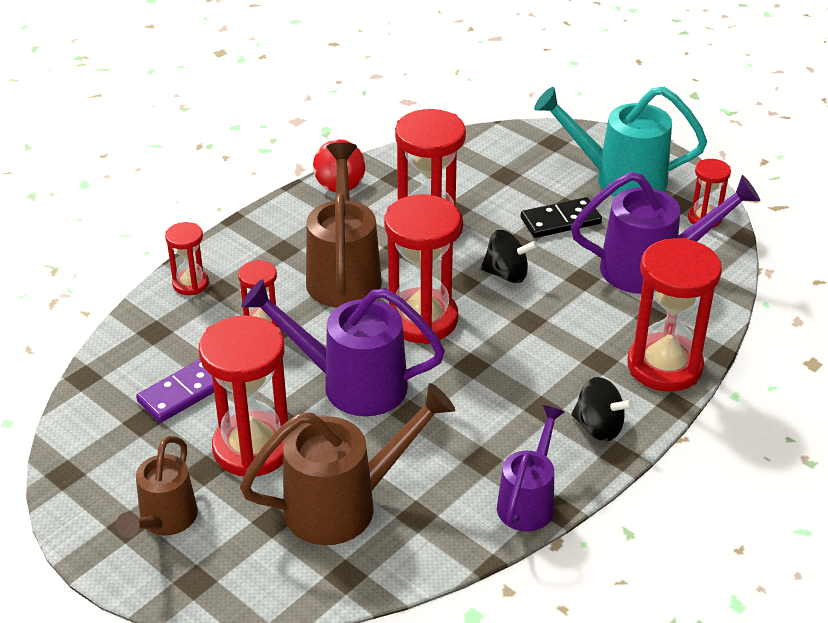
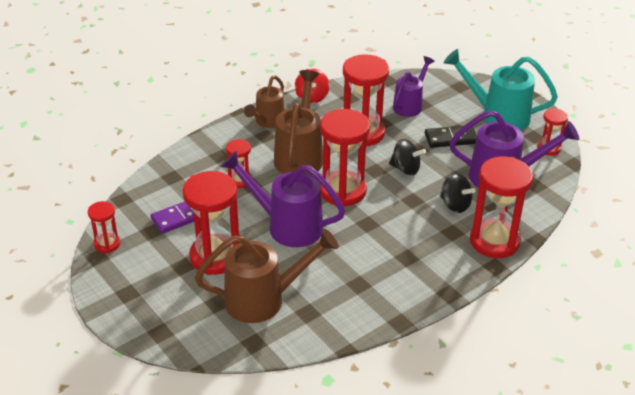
camera: 10 degrees right, 0 degrees up
(164, 520) = (150, 293): brown watering can -> brown watering can (267, 122)
(190, 284) = (201, 150): red hourglass -> red hourglass (107, 244)
(528, 502) = (381, 314): purple watering can -> purple watering can (410, 105)
(598, 427) = (440, 274): black spinning top -> black spinning top (455, 205)

